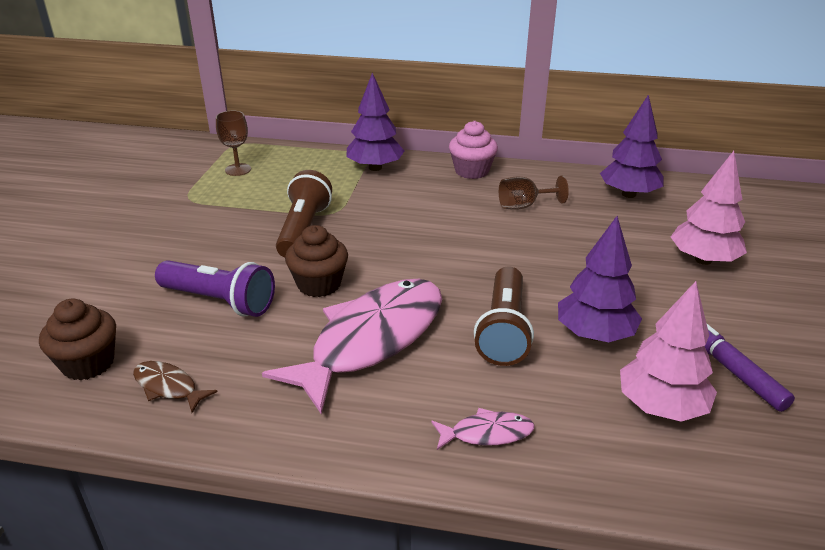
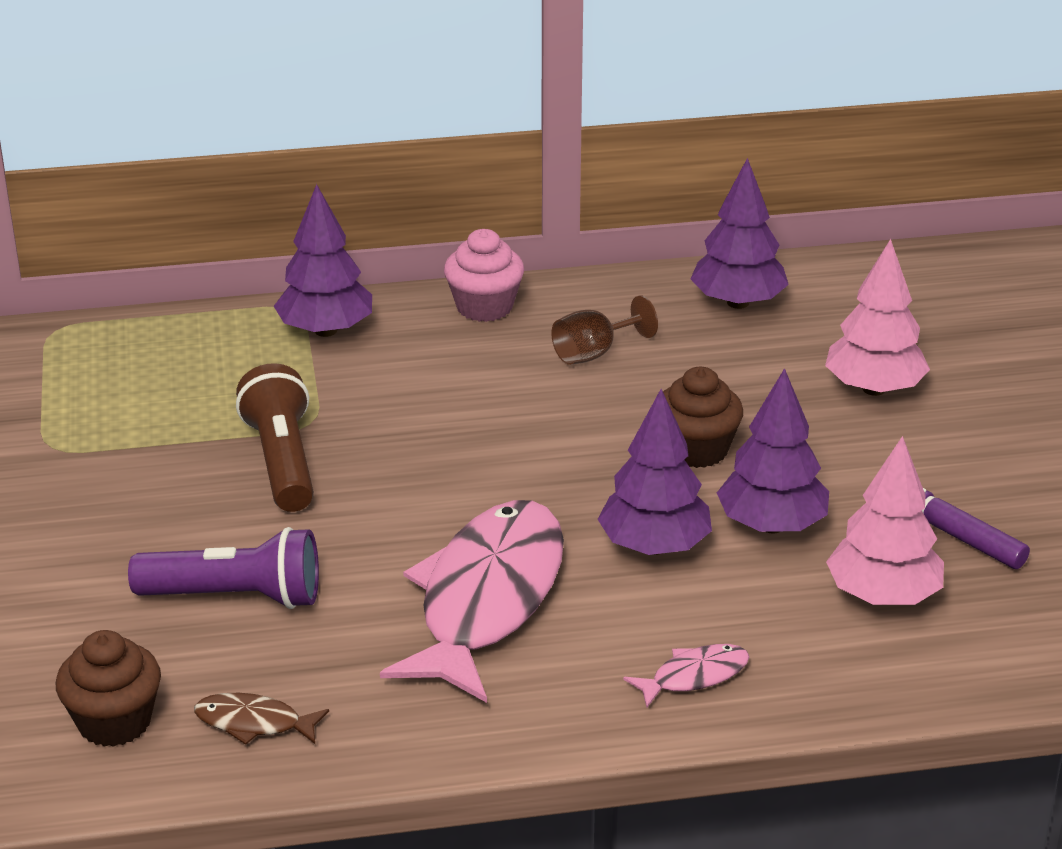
camera: 20 degrees left, 0 degrees up
(238, 169) = (96, 378): brown goblet -> none
(319, 284) = (363, 540): brown cupcake -> brown cupcake (696, 450)
(504, 330) = (654, 546): brown flashlight -> purple tree

